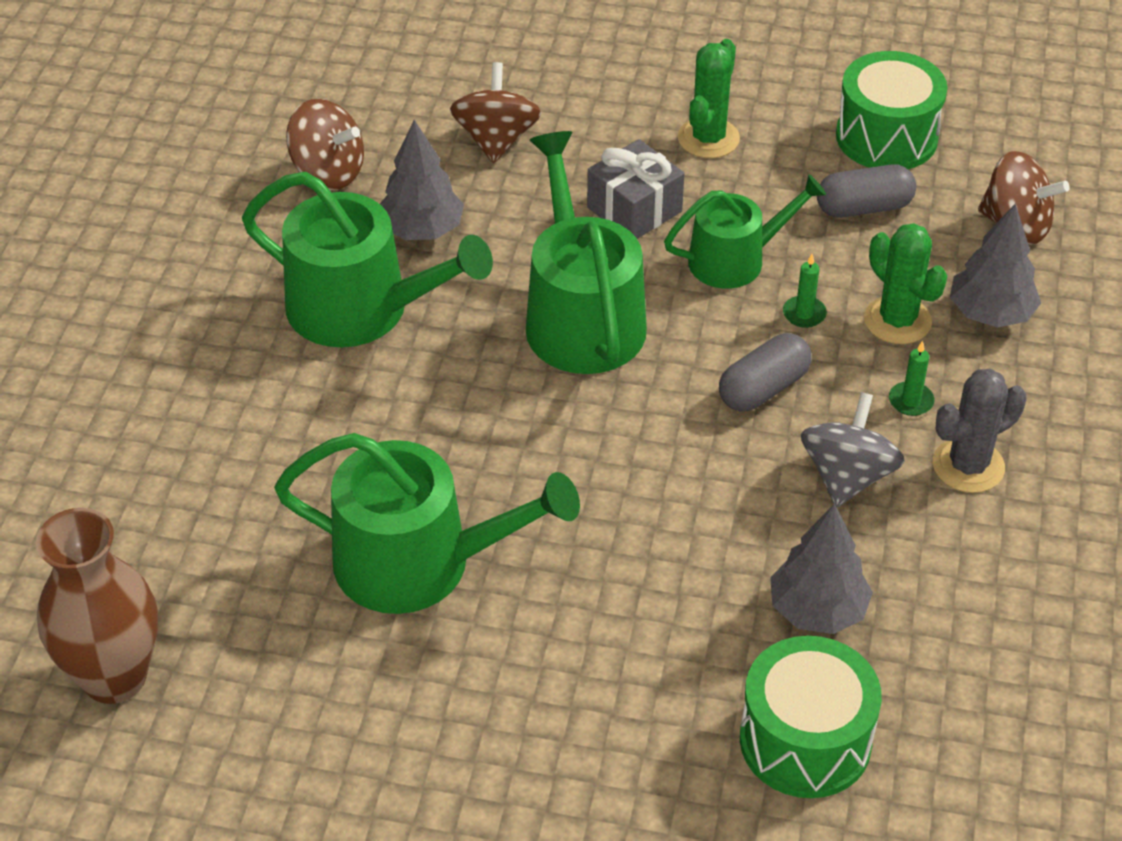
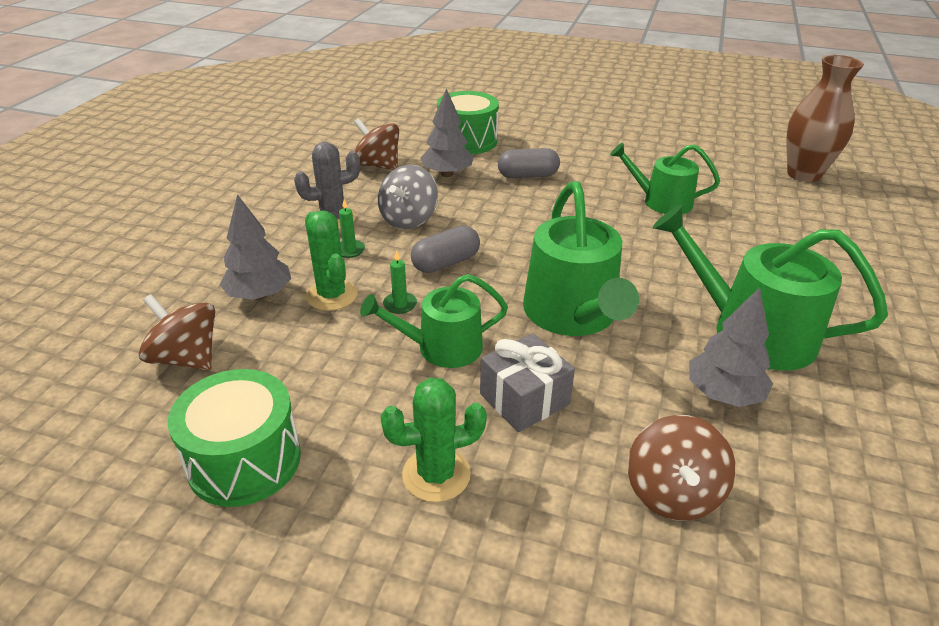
camera: 175 degrees left, 10 degrees down
(328, 172) = (845, 465): brown spinning top -> brown spinning top (377, 165)
(420, 563) = (661, 201): green watering can -> green watering can, size x0.63
(708, 138) = (436, 474): green cactus -> green cactus turned 45 degrees clockwise
(864, 207) = (310, 384): grey capsule -> grey capsule (527, 176)

